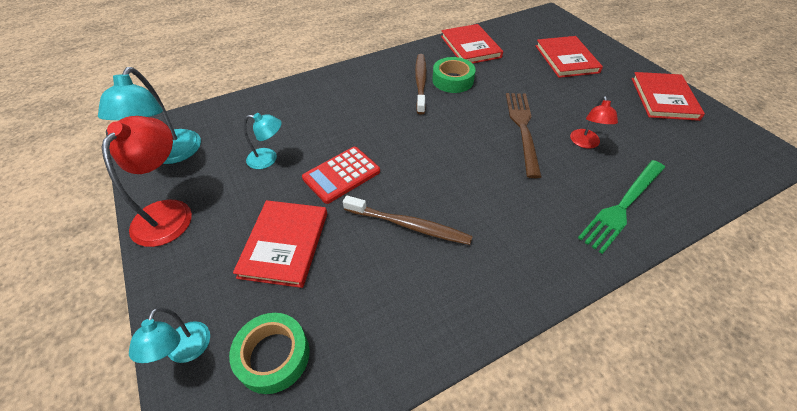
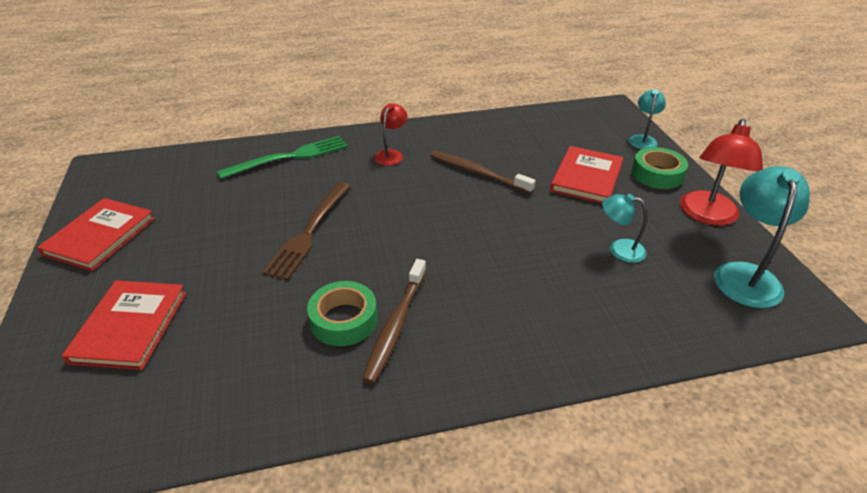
camera: 165 degrees left, 10 degrees down
(273, 356) = (584, 130): green tape -> green tape (657, 174)
(341, 175) = (534, 220): red calculator -> none
(470, 47) = (258, 395): red book -> none
(585, 143) = (259, 206): red lamp -> red lamp (391, 154)

